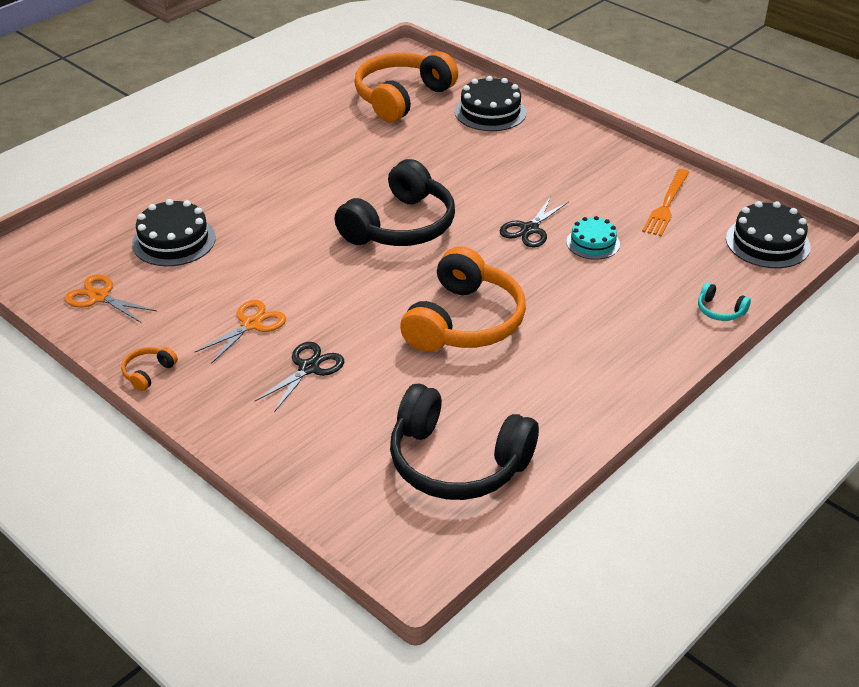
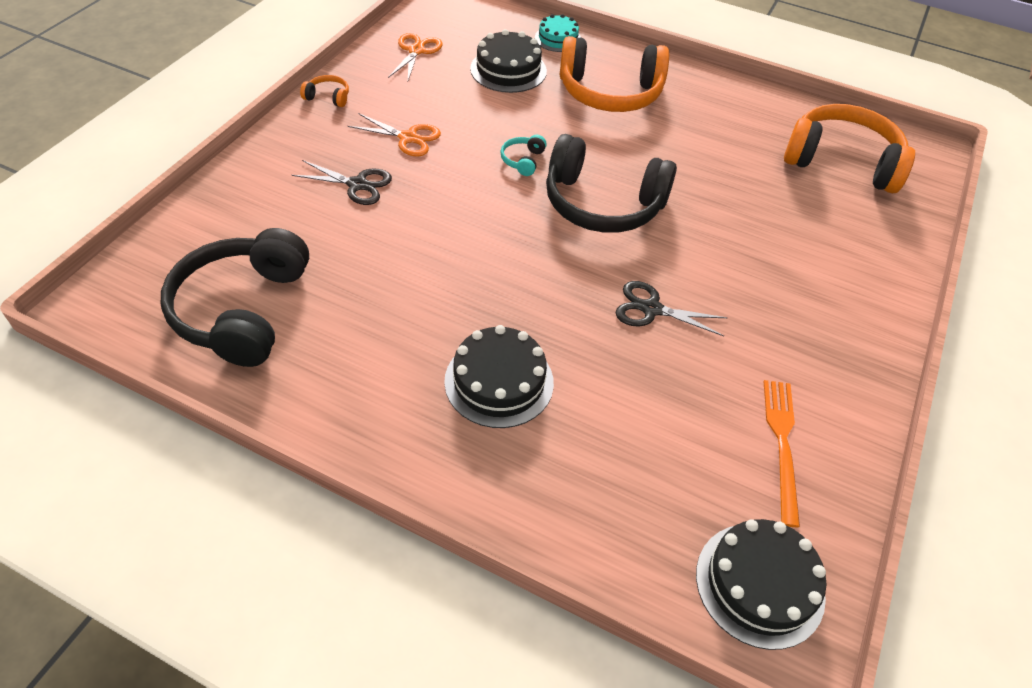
camera: 70 degrees right, 10 degrees up
(464, 322) = (461, 280): orange headphones -> orange headphones (610, 92)
(490, 112) = (870, 237): black cake -> black cake (499, 381)
(593, 243) = (654, 373): turquoise cake -> turquoise cake (558, 39)
(666, 205) = (782, 444): orange fork -> orange fork turned 90 degrees clockwise
(720, 310) = (572, 532): turquoise headphones -> turquoise headphones (523, 160)

